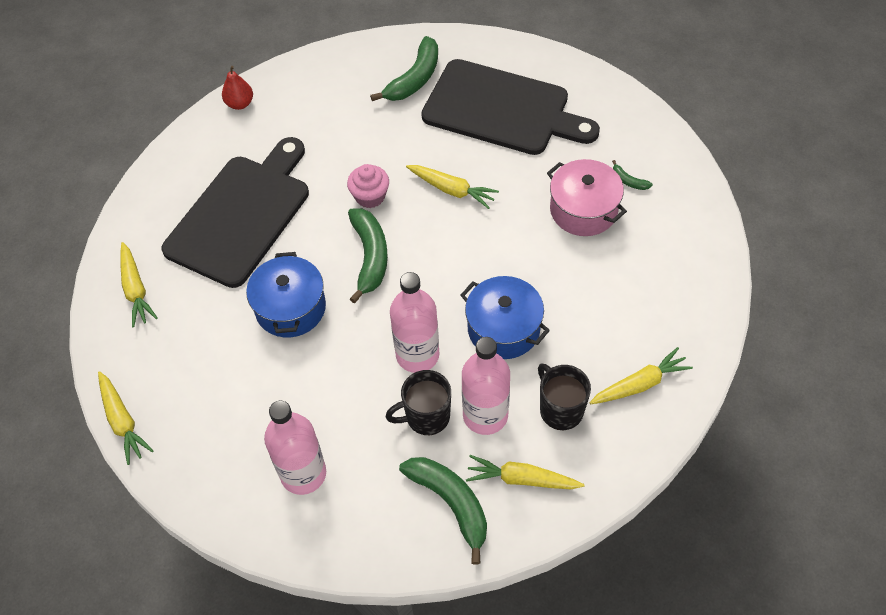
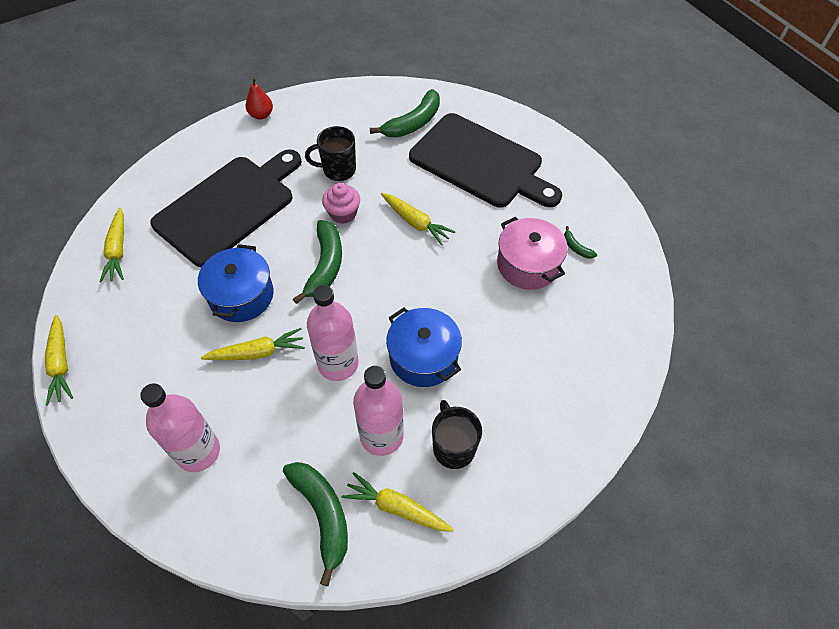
camera: 10 degrees right, 0 degrees up
(426, 417) = (327, 424): black mug -> black mug (338, 169)
(640, 384) = (536, 440): yellow carrot -> yellow carrot (257, 352)

